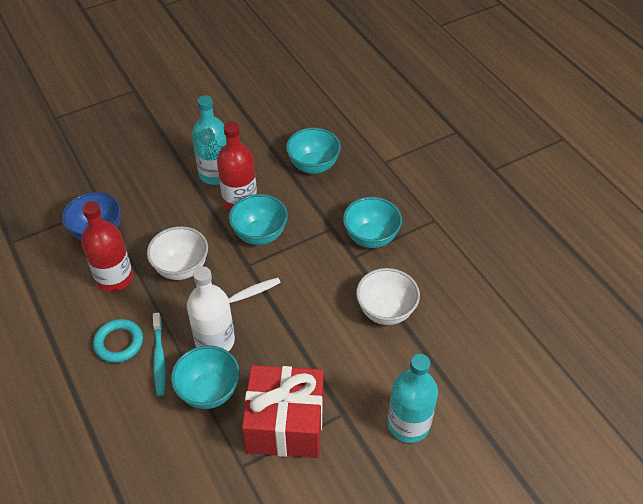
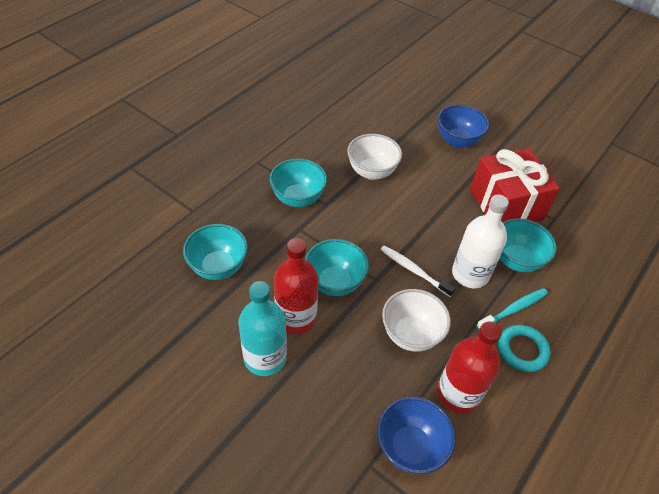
camera: 115 degrees left, 0 degrees up
(408, 424) = (457, 141): turquoise bottle -> blue bowl

